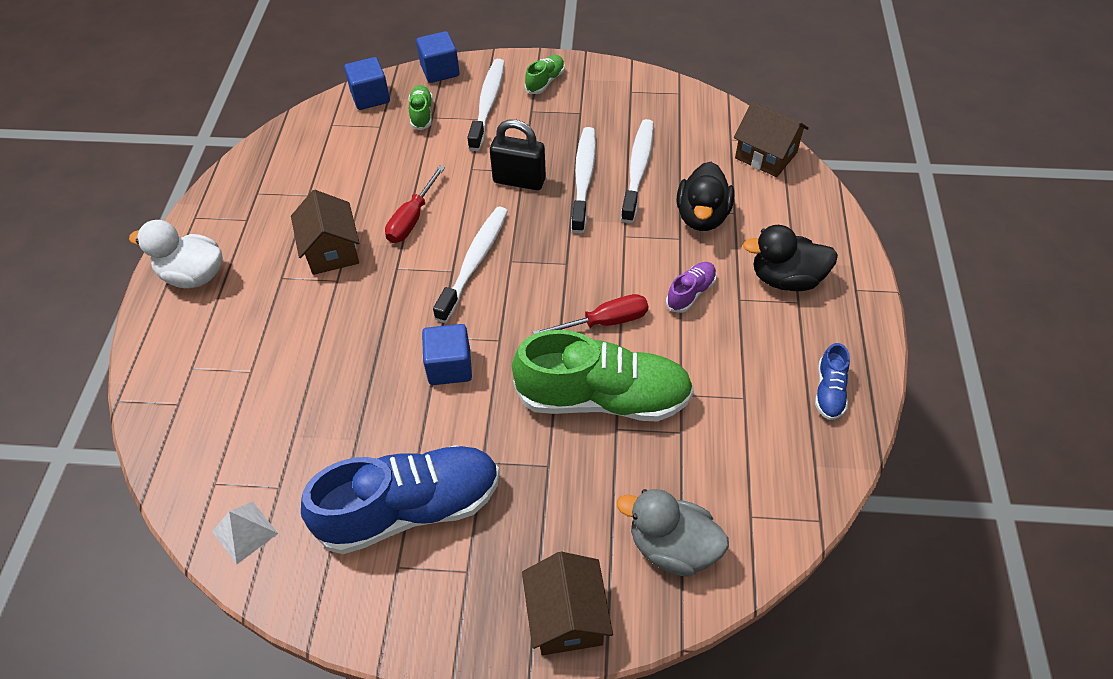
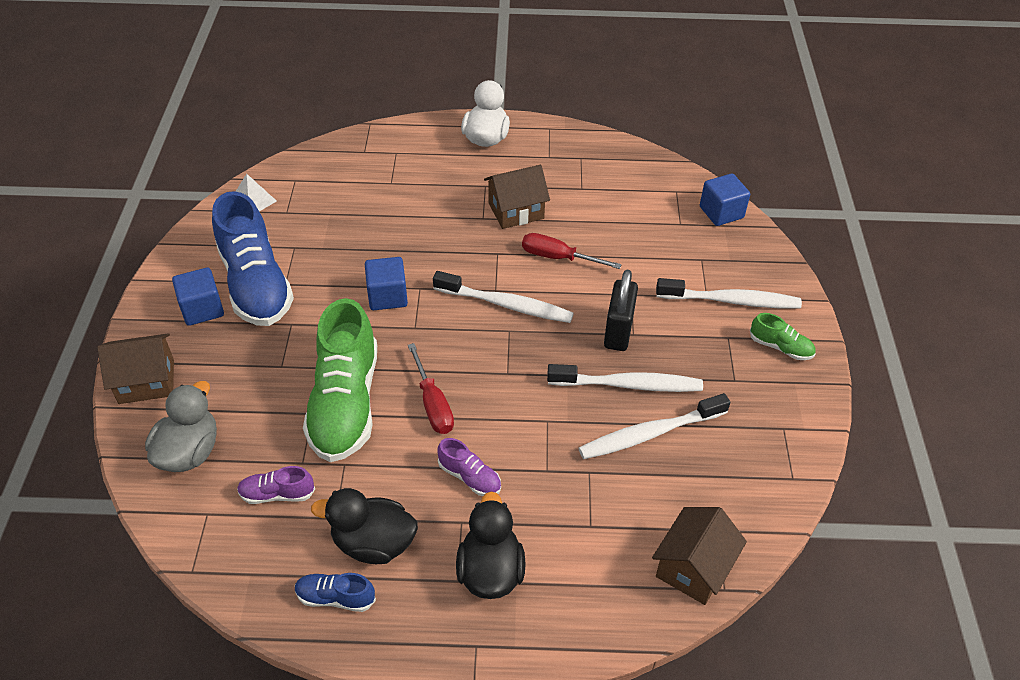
camera: 85 degrees right, 5 degrees down
(421, 114) = (704, 251): green shoe -> none
(440, 71) = (775, 259): blue cube -> blue cube (202, 309)
(638, 169) = (649, 434): white toothbrush -> white toothbrush turned 150 degrees clockwise
(702, 216) = (581, 493): black duck -> black duck (373, 543)
(721, 451) = (277, 494): none -> purple shoe

